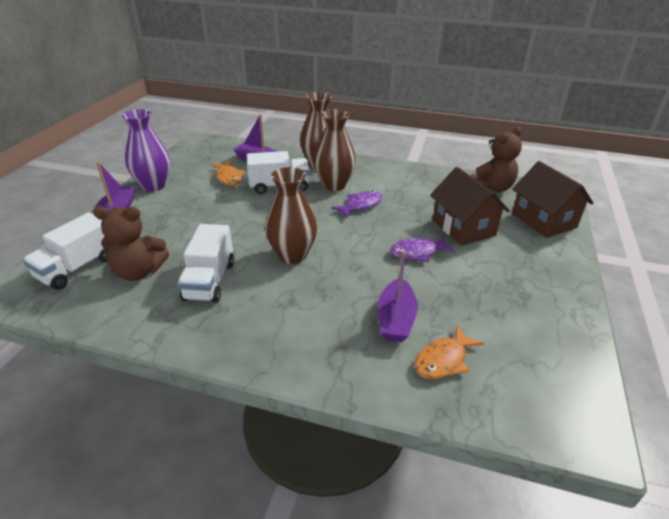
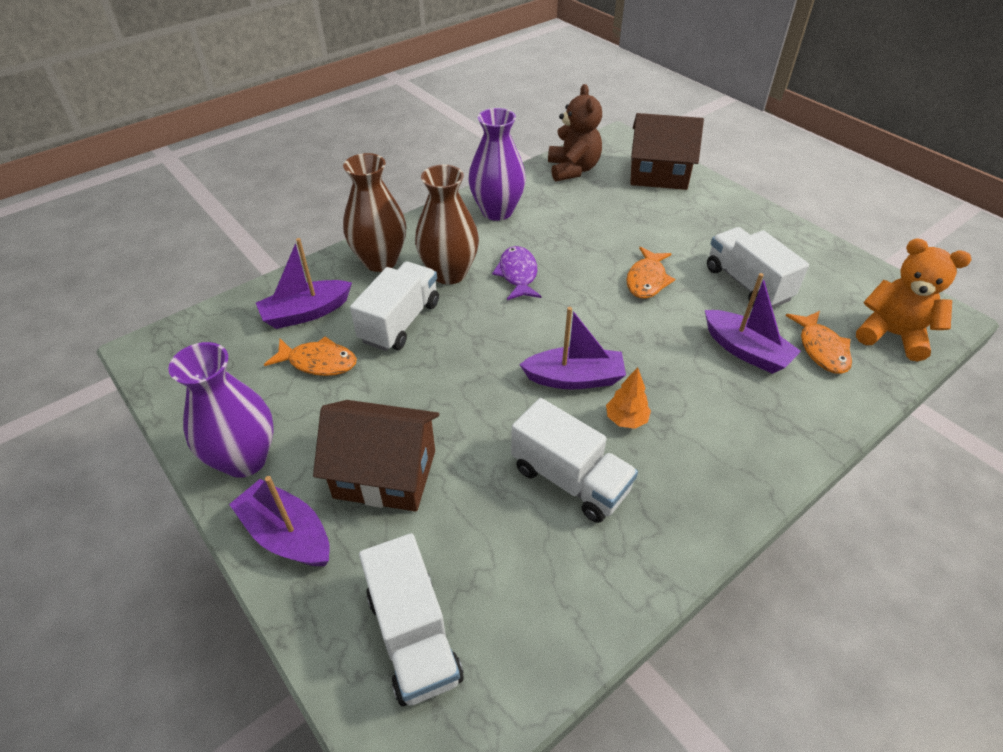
camera: 55 degrees left, 10 degrees up
(139, 272) = (488, 554): brown teddy bear -> none
(275, 286) = (626, 419): none -> orange tree
(292, 255) = (574, 378): brown vase -> purple boat
(409, 179) = (497, 211): none -> purple vase
(417, 252) = (647, 280): purple fish -> orange fish
(463, 228) = (628, 227): brown house -> brown house (385, 474)
(473, 299) = (747, 284): none -> white truck
(514, 402) = (892, 335): none -> orange teddy bear

